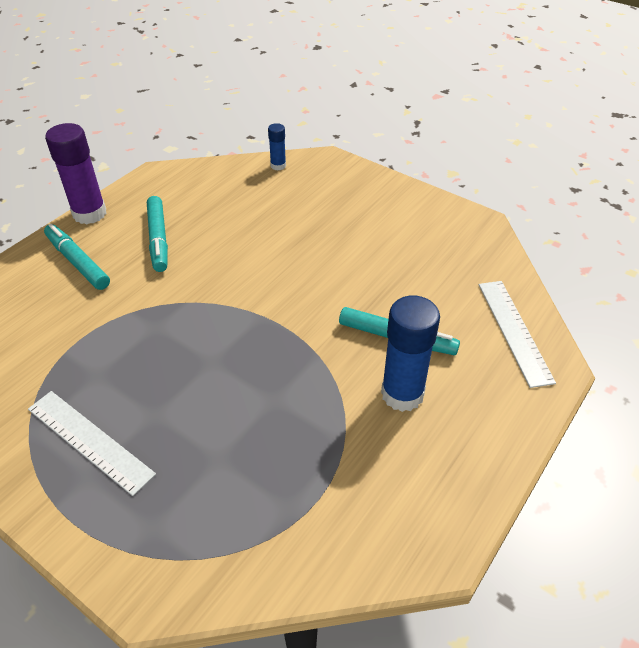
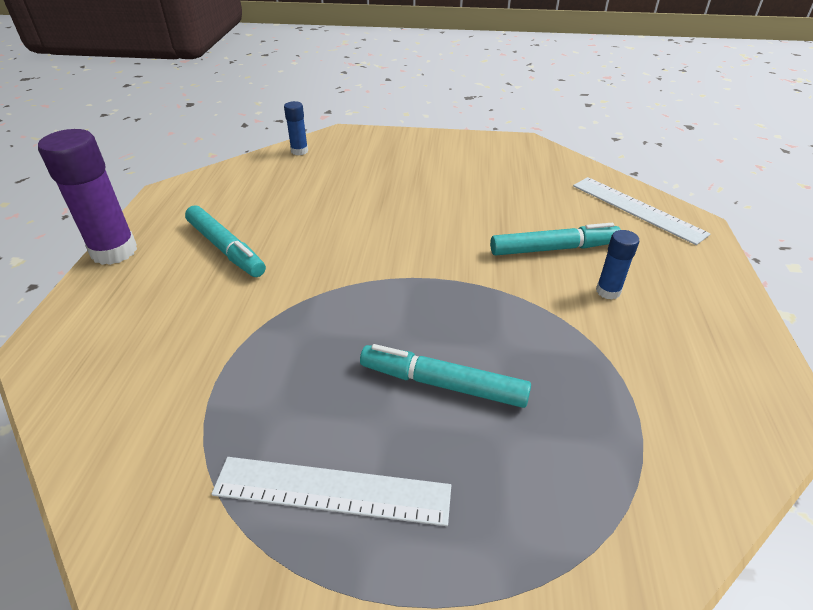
camera: 30 degrees left, 5 degrees down
(78, 262) = (140, 303): turquoise marker -> turquoise marker (443, 383)
(402, 394) = (608, 291): blue glue stick -> blue glue stick, size x0.51

